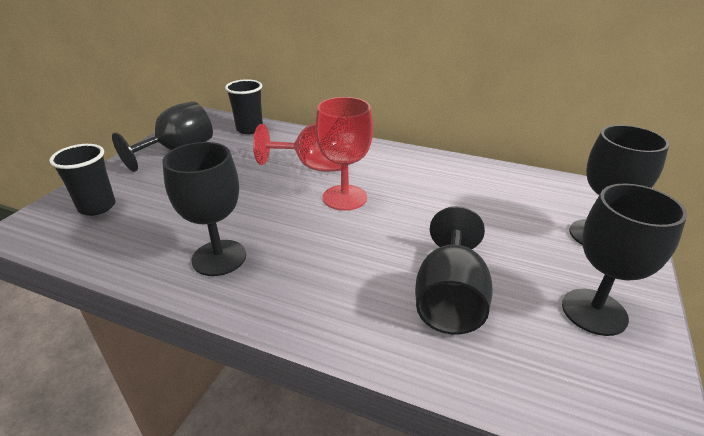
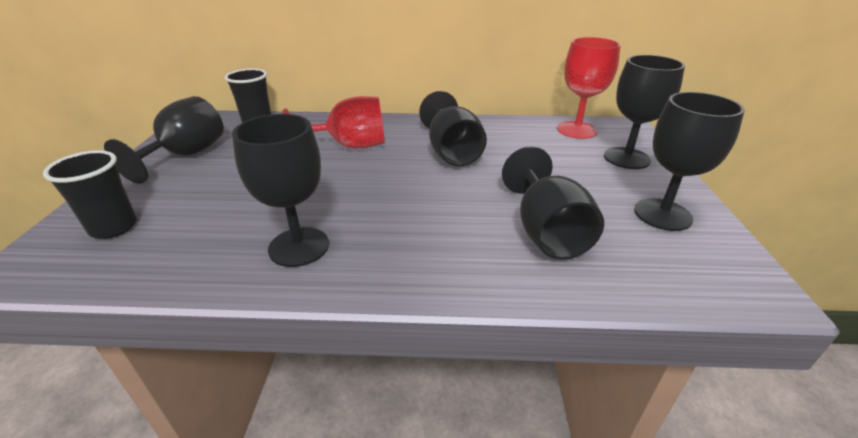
camera: 20 degrees left, 0 degrees up
(344, 197) = (397, 167): red goblet -> red goblet (577, 130)
(406, 191) = (452, 152): none -> black goblet

